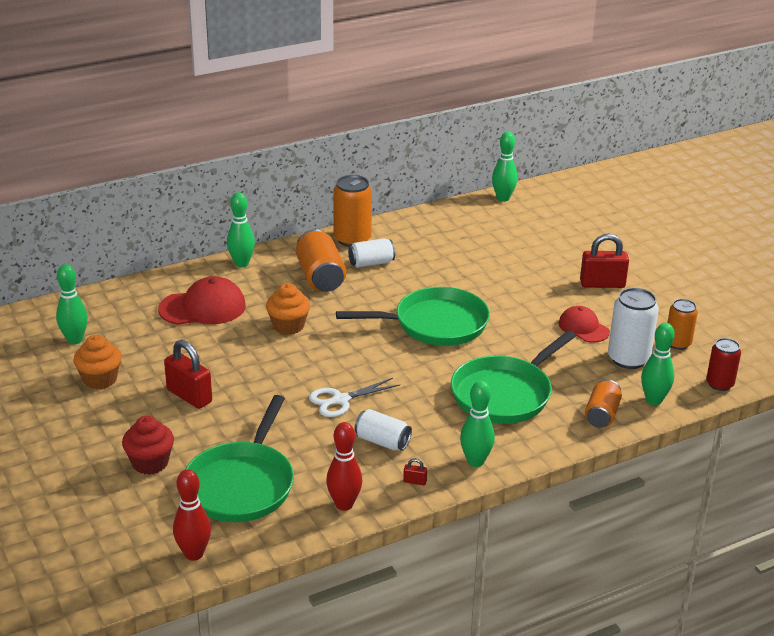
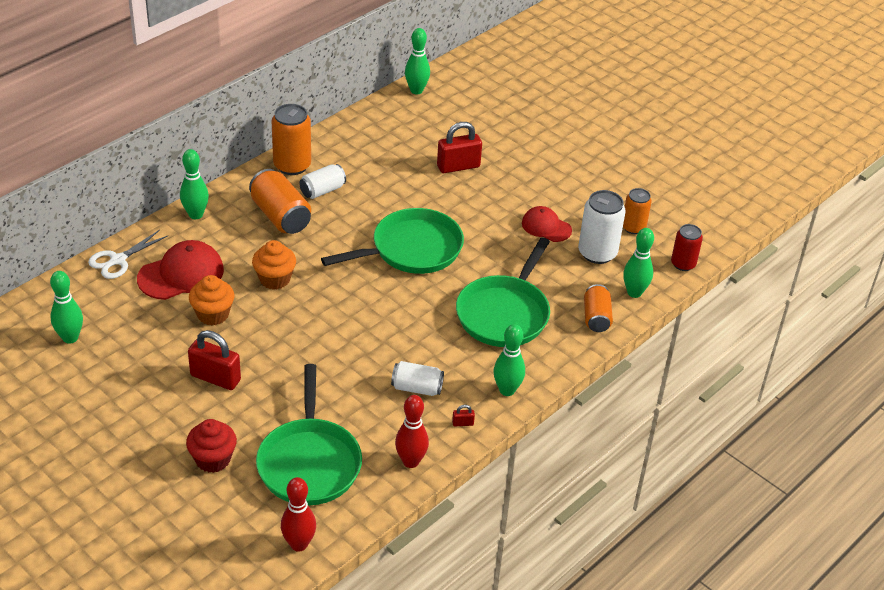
camera: 20 degrees left, 10 degrees up
(100, 379) = (118, 378): orange cupcake -> orange cupcake (213, 314)
(340, 400) = (360, 352): white scissors -> white scissors (118, 260)
(602, 284) = (544, 174): red padlock -> red padlock (458, 166)

